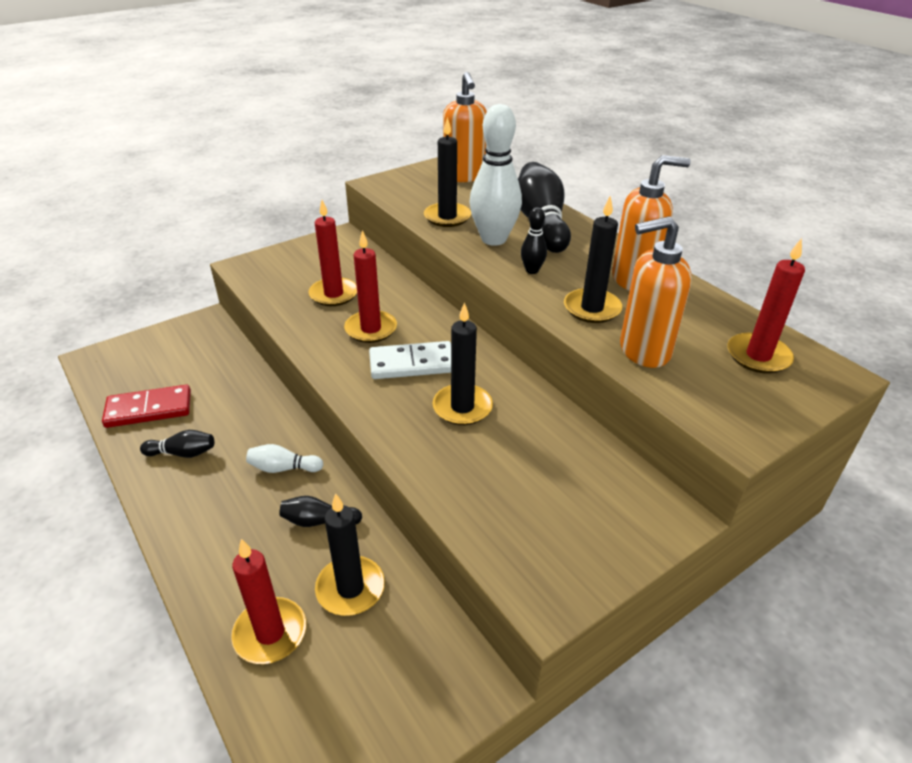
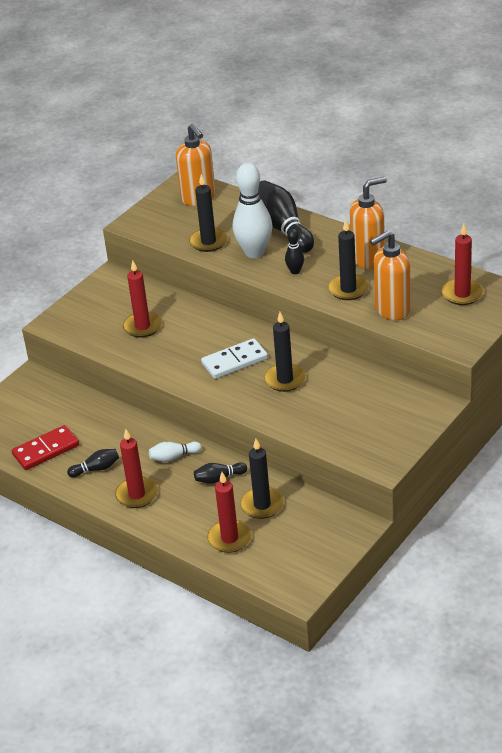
camera: 15 degrees left, 0 degrees up
(371, 329) = (189, 345): red candle -> red candle (137, 494)

